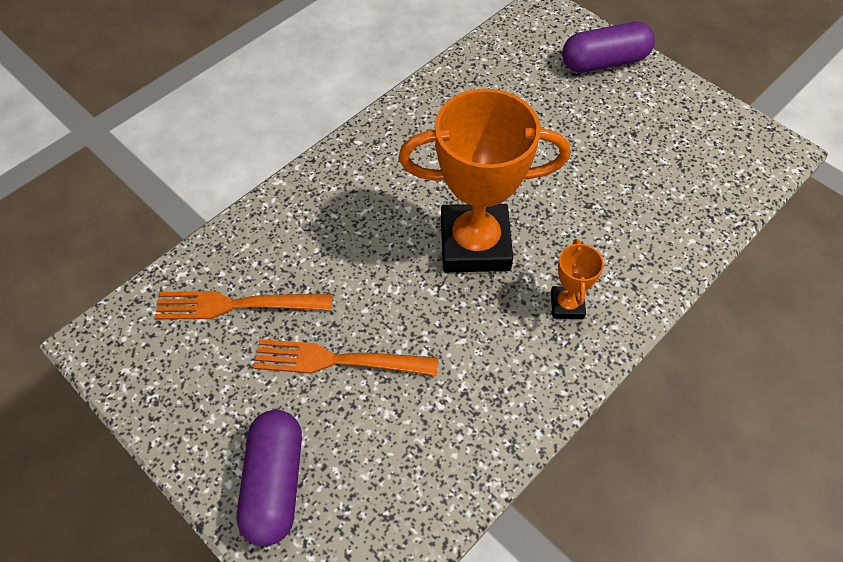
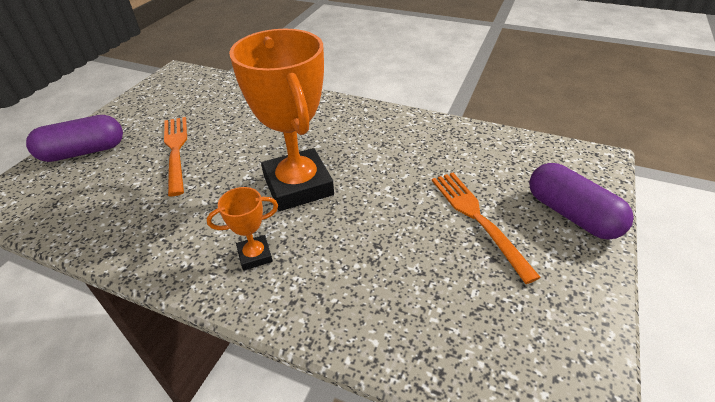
camera: 70 degrees right, 15 degrees down
(235, 305) = (210, 103): orange fork -> orange fork (477, 218)

